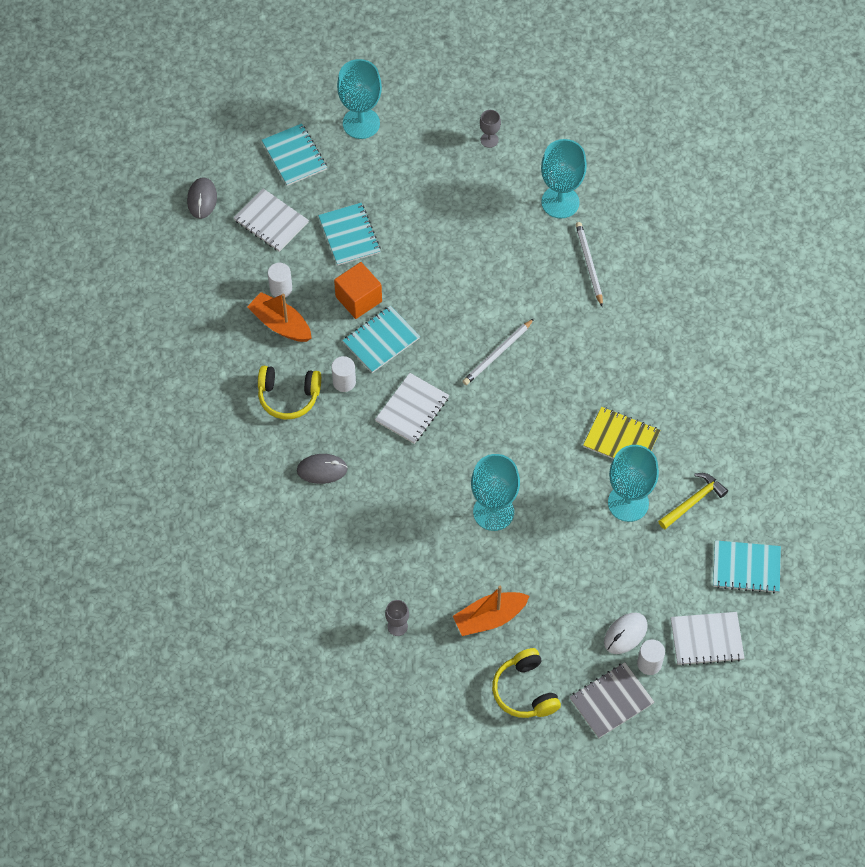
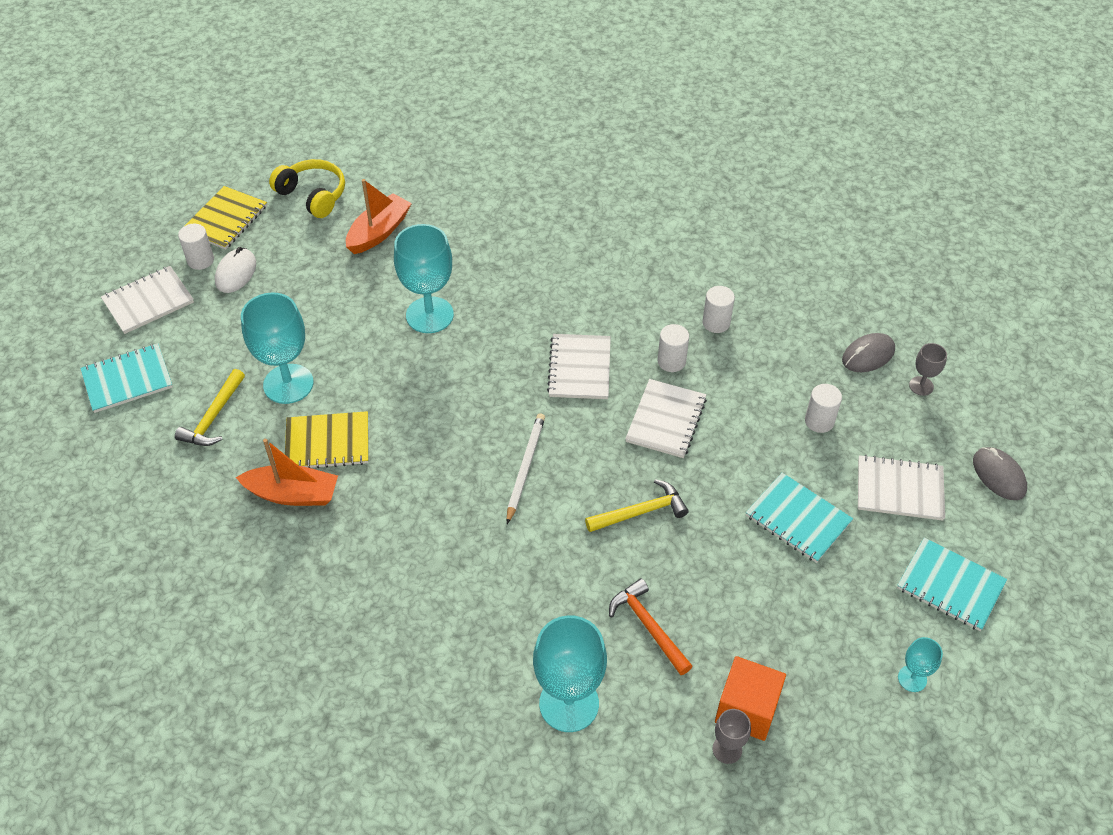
camera: 150 degrees right, 10 degrees down
(280, 324) = (786, 385): orange boat -> orange boat (293, 494)
(288, 396) = (716, 323): yellow headphones -> white cylinder
(322, 470) = (628, 276): grey mouse -> grey mouse (868, 355)
(358, 299) = (726, 452): orange cube -> orange cube (746, 709)
(361, 123) = (912, 678): turquoise goblet -> turquoise goblet, size x0.48
(381, 340) = (666, 420): turquoise notebook -> white notebook
(397, 626) = (462, 193): grey goblet -> grey goblet (921, 386)
(443, 287) = (641, 512): none -> yellow hammer
(487, 220) = (648, 626): none -> orange hammer
(589, 264) = (479, 633): white pencil -> none
(611, 701) = (225, 219): grey notebook -> yellow notebook

